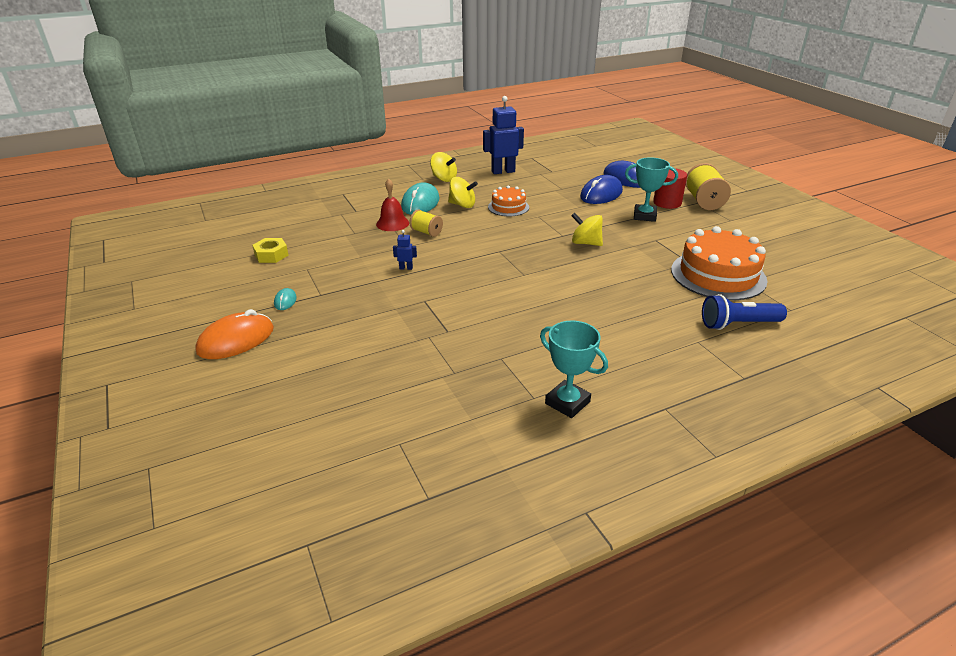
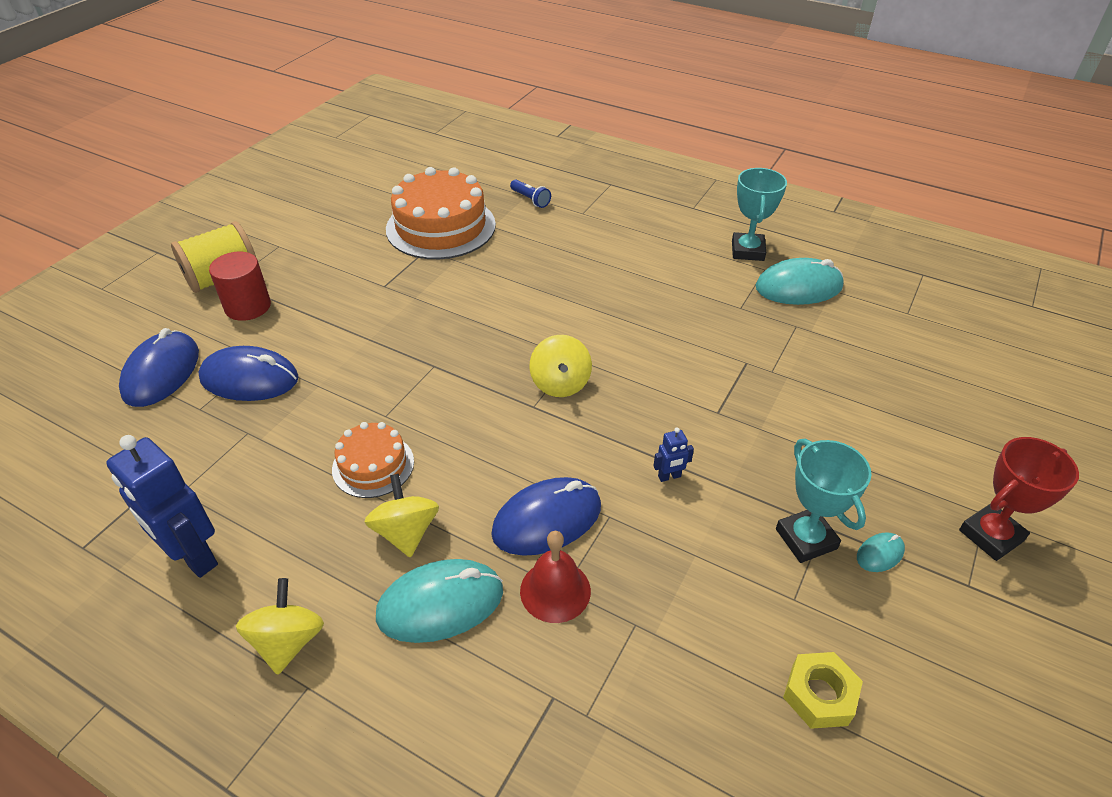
camera: 125 degrees left, 10 degrees up
(236, 340) = (990, 535): orange mouse -> red trophy
(406, 268) = (669, 476): blue robot -> blue robot turned 75 degrees counterclockwise
(426, 232) = (547, 520): yellow spool -> blue mouse
(493, 401) = (798, 287): none -> turquoise mouse
(585, 243) = (441, 337): yellow spinning top -> yellow spinning top (560, 383)
(644, 216) = (311, 313): turquoise trophy -> turquoise trophy (806, 539)
(738, 324) = (530, 199): blue flashlight -> blue flashlight, size x0.58

